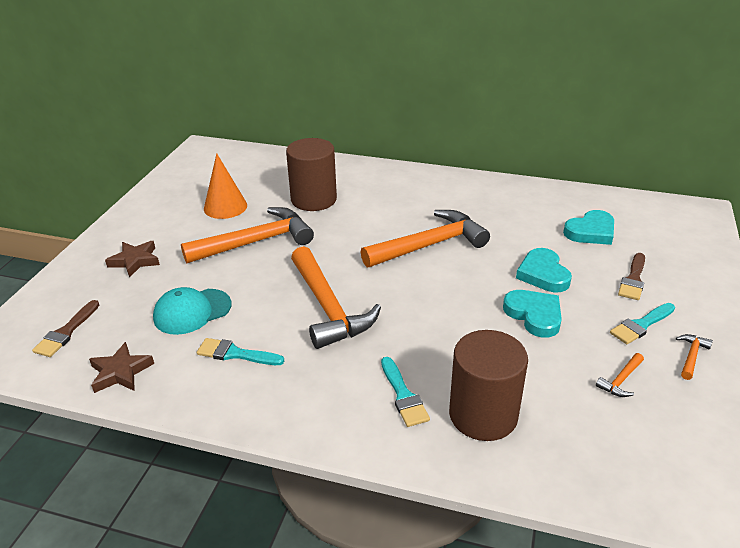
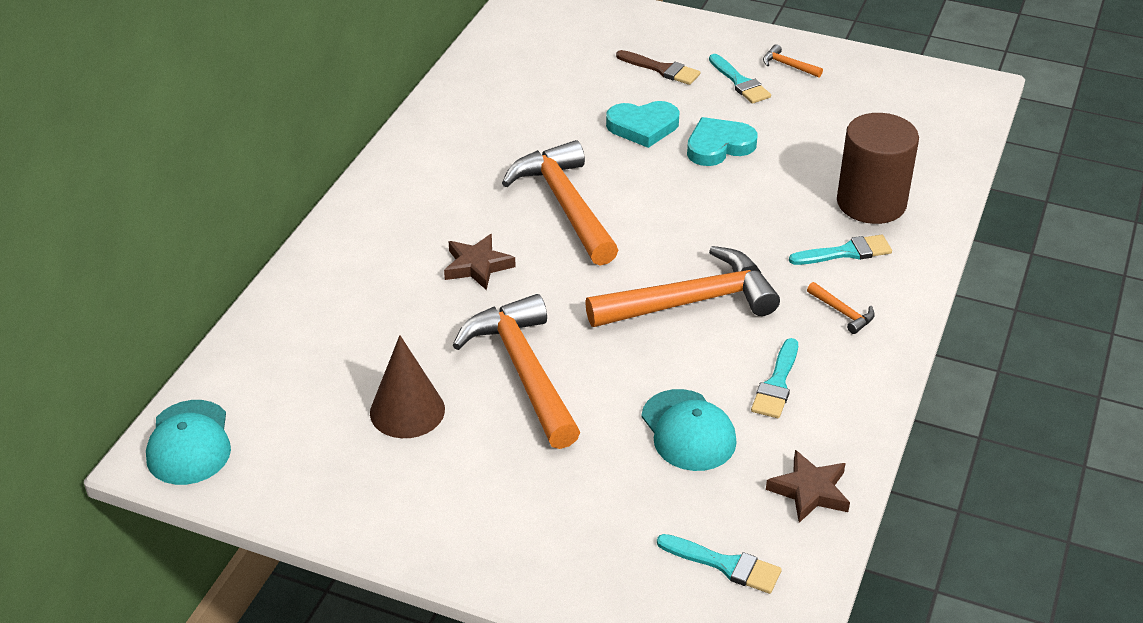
camera: 85 degrees left, 5 degrees up
(66, 332) = (725, 565): brown brush -> turquoise brush
(135, 261) = (551, 510): brown star -> brown star (477, 266)
(210, 153) = (189, 443): none -> turquoise cap
(225, 207) = (407, 411): orange cone -> brown cone
(314, 199) = (413, 308): brown cylinder -> none
(591, 232) = (561, 77): turquoise heart -> none
(621, 380) = (821, 112): orange hammer -> orange hammer (842, 313)

